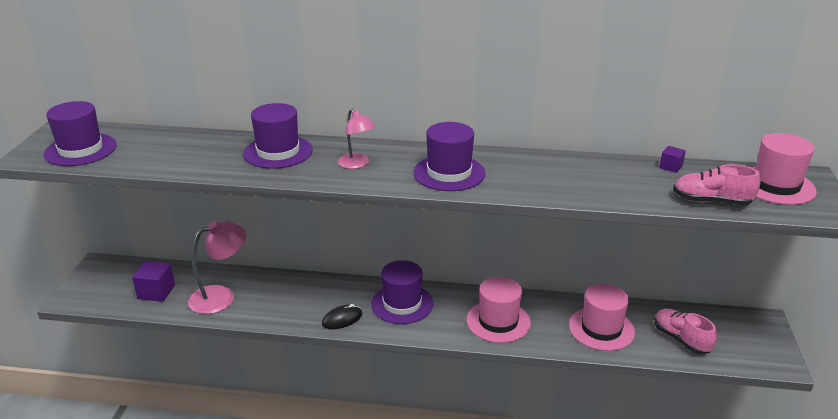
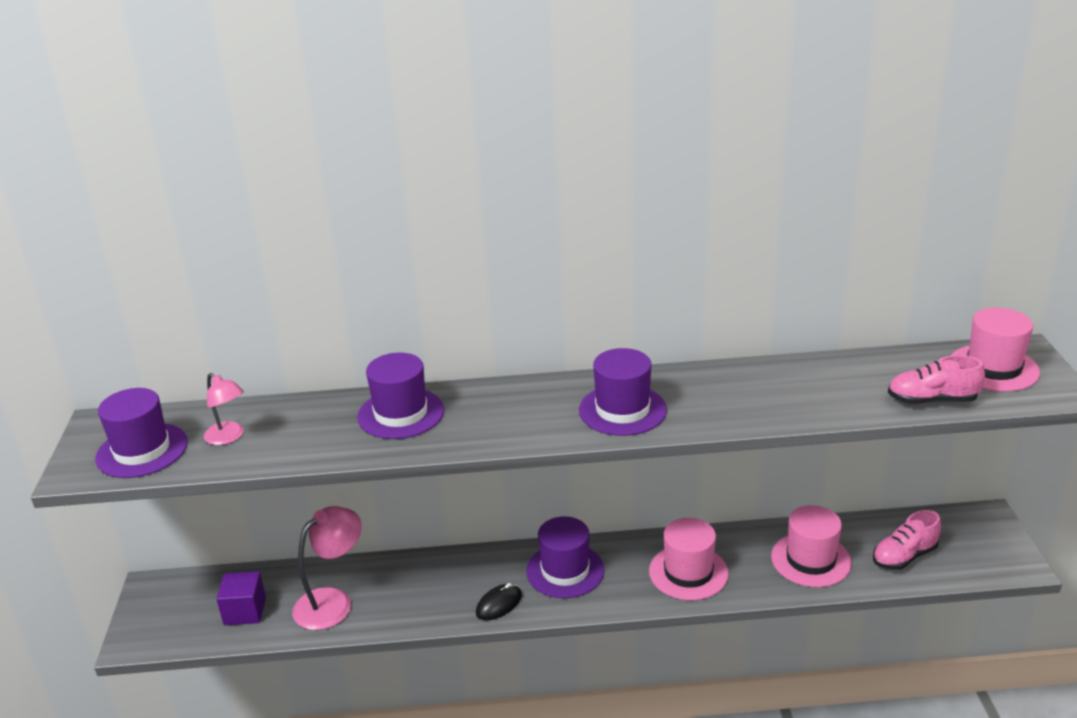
camera: 10 degrees left, 0 degrees up
(356, 164) = (506, 416): pink lamp -> pink lamp (229, 437)
(670, 167) = (871, 361): purple cube -> none
(681, 339) = (904, 556): pink shoe -> pink shoe turned 75 degrees counterclockwise

